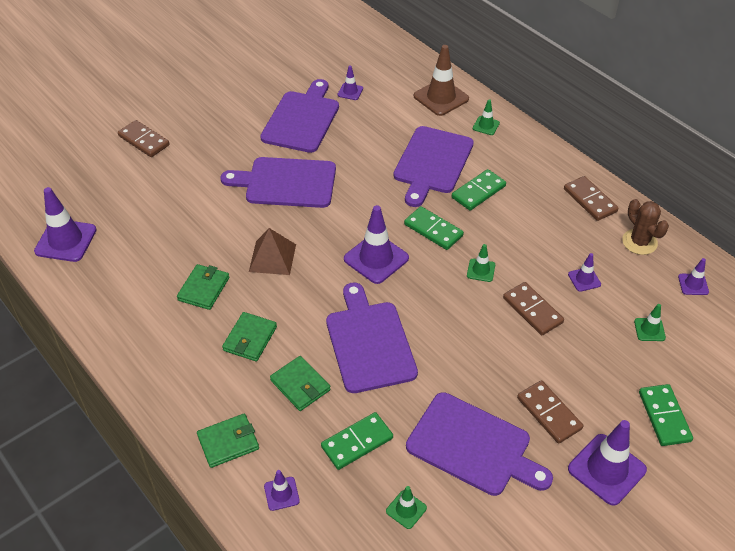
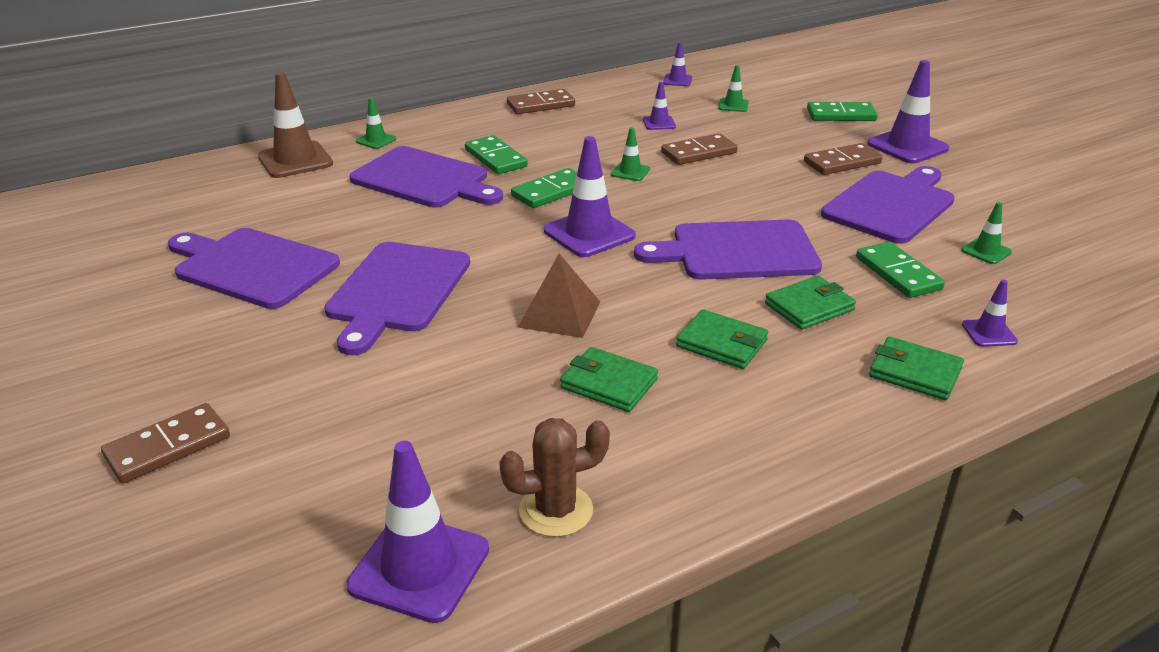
camera: 80 degrees left, 15 degrees down
(228, 442) = (915, 372): green wallet -> green wallet turned 45 degrees counterclockwise
(350, 92) = (220, 222): purple traffic cone -> none
(639, 242) = (613, 93): brown cactus -> brown cactus (556, 510)

